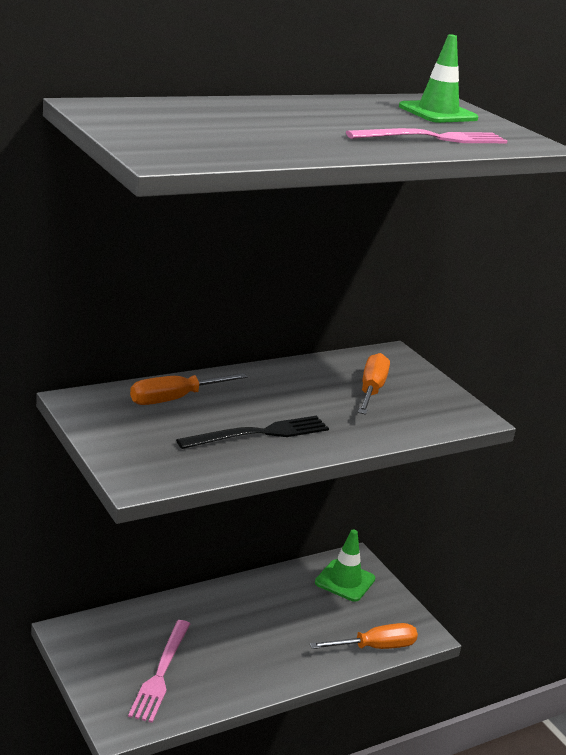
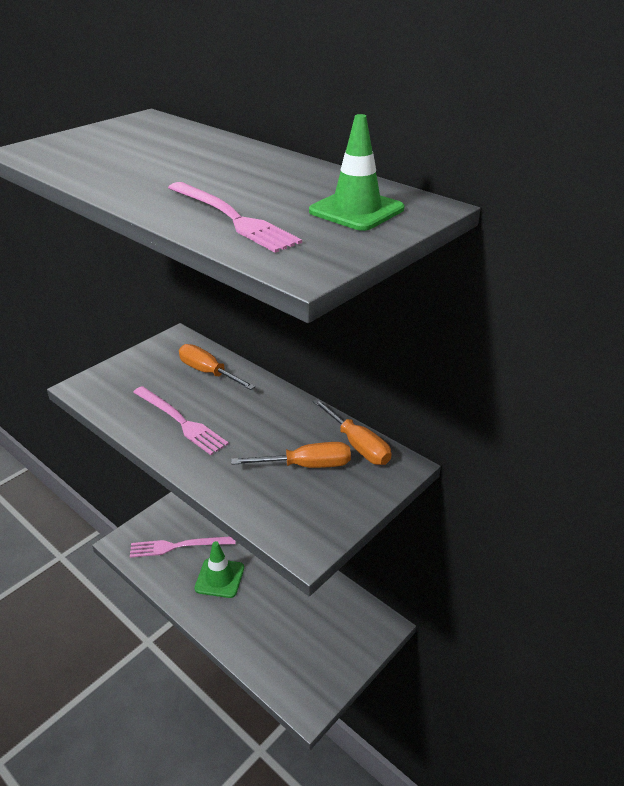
camera: 75 degrees right, 10 degrees up
(259, 433) = (180, 421): black fork -> pink fork
(345, 581) = (347, 626): green traffic cone -> green traffic cone (219, 578)
(375, 647) = (269, 670): orange screwdriver -> orange screwdriver (357, 445)

